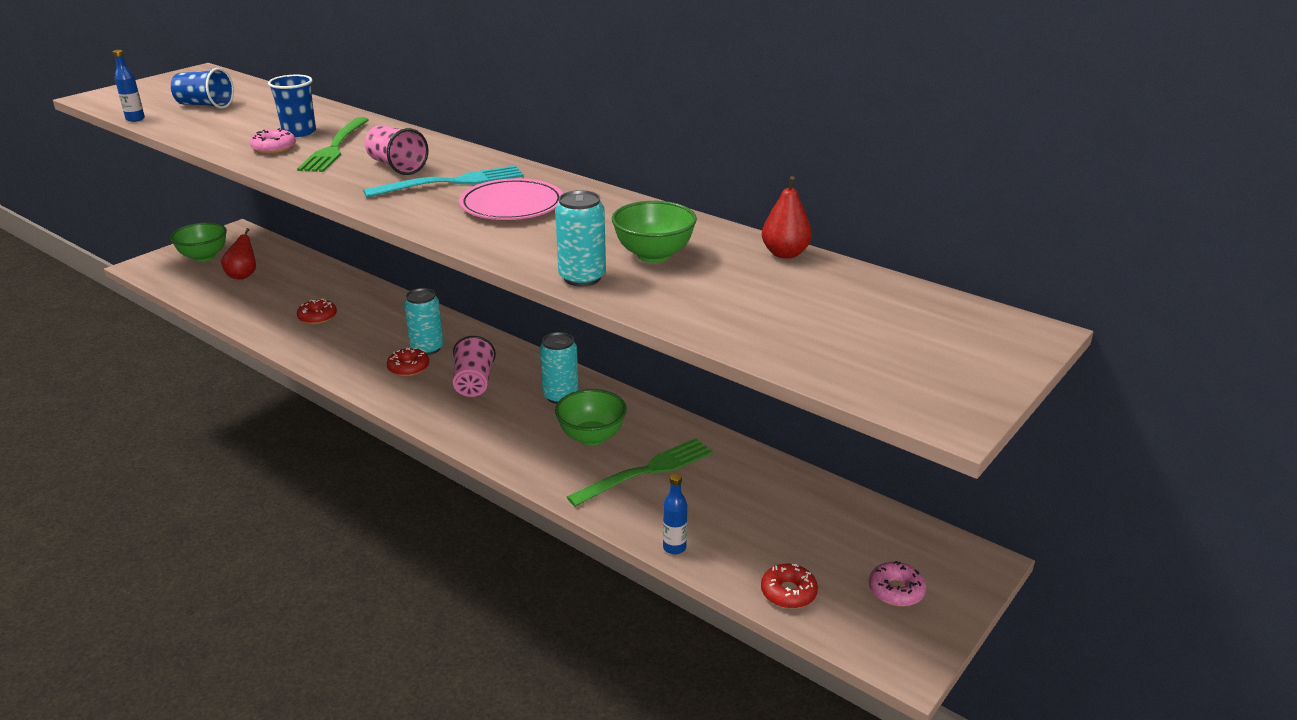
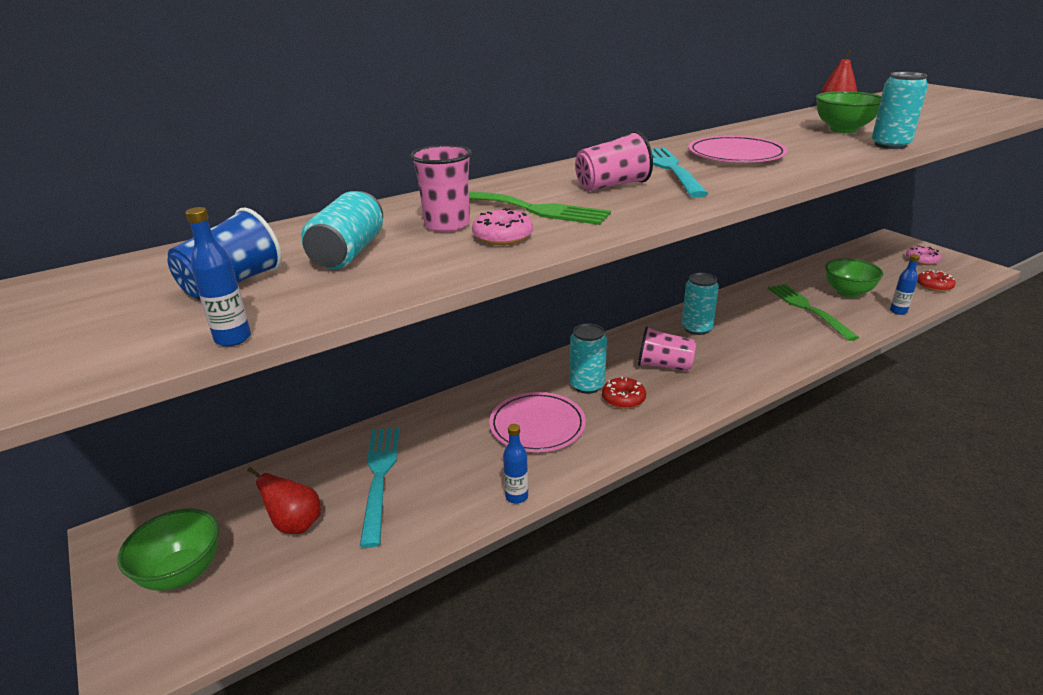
camera: 70 degrees left, 0 degrees up
(248, 118) = (349, 253): none -> turquoise can
(270, 341) = (516, 496): none -> blue bottle
(291, 289) = (379, 477): none -> turquoise fork
(299, 132) = (447, 225): blue cup -> pink cup
(317, 317) = (474, 456): red donut -> none
(360, 335) = (537, 426): none -> pink plate
(591, 437) = (761, 323): green bowl -> green bowl (848, 293)

